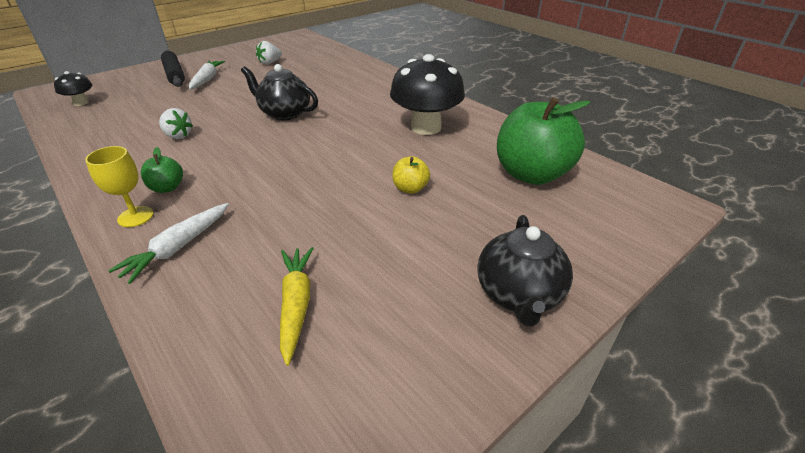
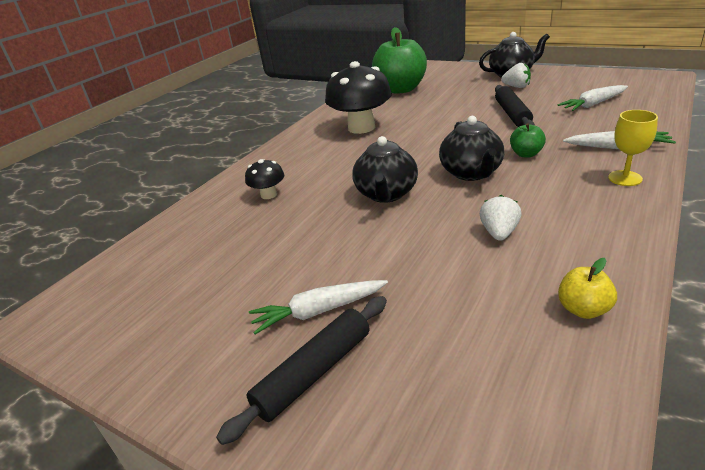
camera: 105 degrees left, 5 degrees down
(81, 103) = (521, 420): black mushroom -> black mushroom (268, 195)
(167, 188) = (578, 186): green apple -> green apple (526, 154)
(262, 151) = (471, 173): none -> black teapot
(270, 63) = (216, 281): white strawberry -> white strawberry (516, 87)
(296, 305) = (593, 104): yellow carrot -> white carrot
(351, 221) = (512, 114): none -> black rolling pin
(410, 188) = (456, 110): yellow apple -> yellow apple (583, 309)

